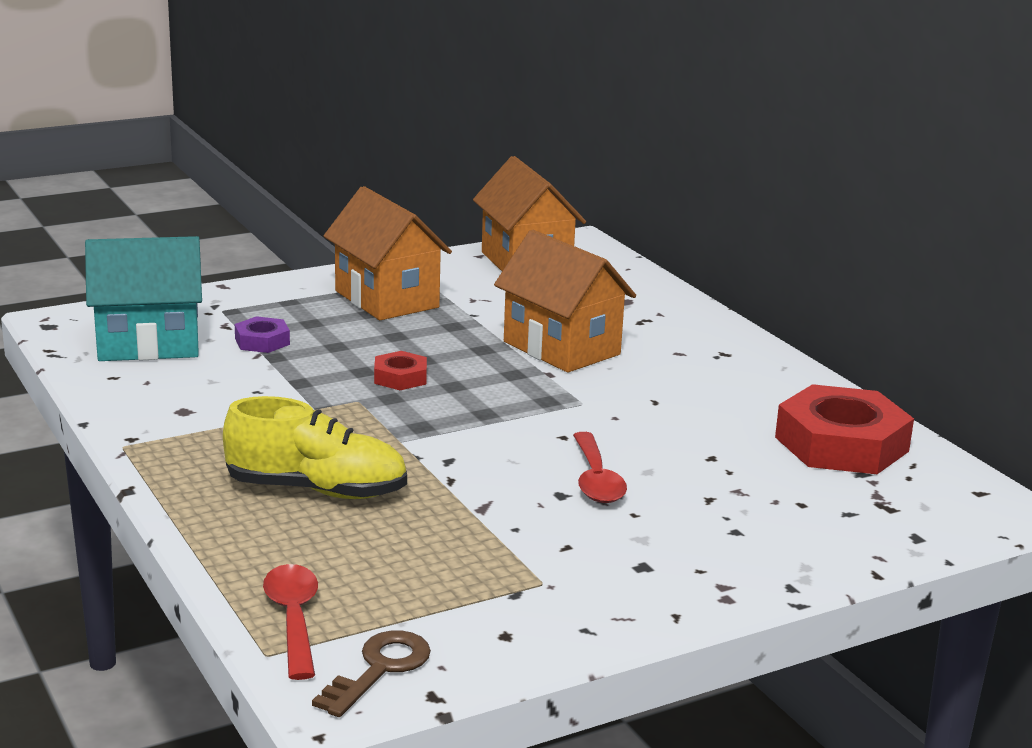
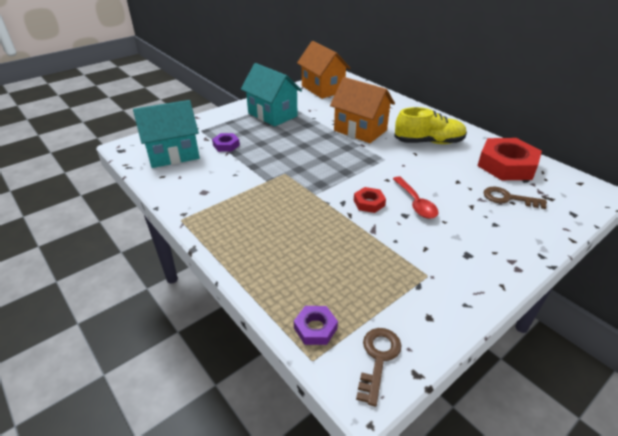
camera: 10 degrees left, 15 degrees up
(293, 619) = (315, 328): red spoon -> purple nut
(317, 490) = (289, 232): yellow shoe -> yellow shoe (429, 142)
(386, 299) = (272, 115): orange house -> turquoise house
(400, 377) = (298, 157): red nut -> red nut (369, 203)
(797, 496) = (508, 198): none -> brown key

